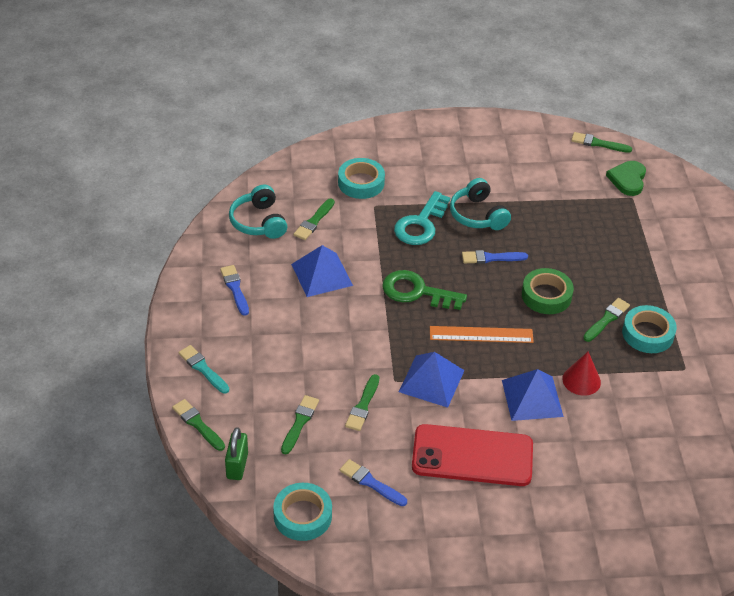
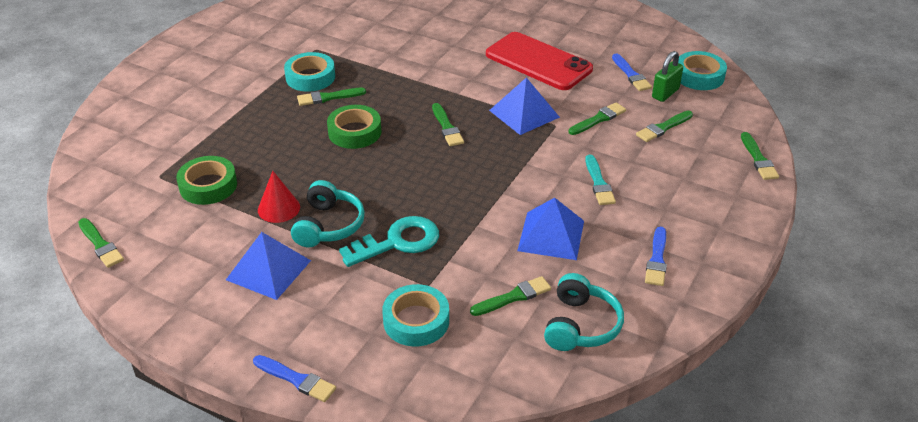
camera: 145 degrees left, 5 degrees down
(203, 369) = (732, 199): turquoise brush -> turquoise brush (598, 183)
(237, 466) = (736, 120): green padlock -> green padlock (665, 93)
(417, 292) = (469, 181): green key -> none
(481, 335) = (447, 127): orange ruler -> green brush
(491, 258) = (365, 181): blue brush -> blue brush (296, 379)
(532, 398) = (454, 75): blue pyramid -> blue pyramid (268, 270)
(581, 380) = (402, 71): red cone -> red cone (279, 208)
(591, 206) = (208, 186): none -> green tape
(628, 179) = (134, 194): green heart -> none

